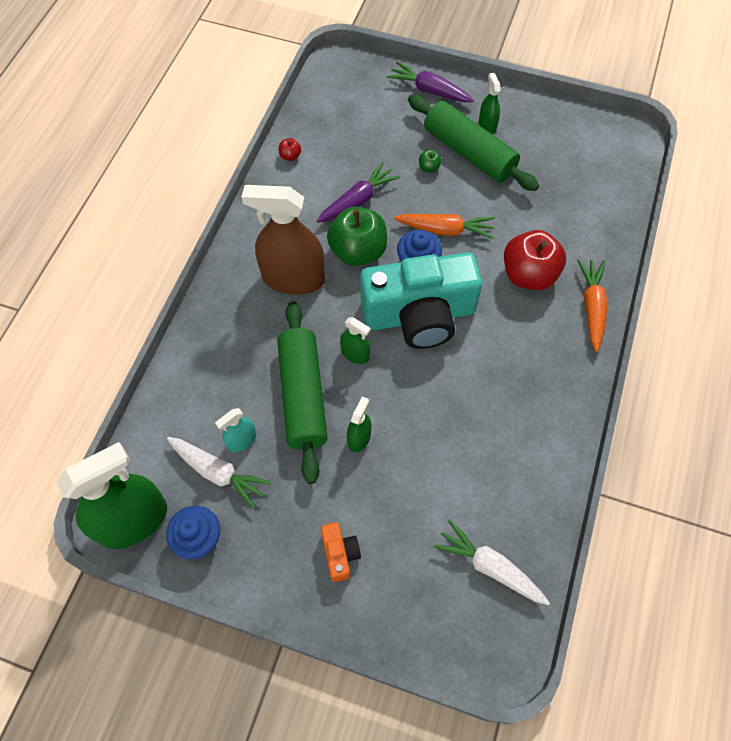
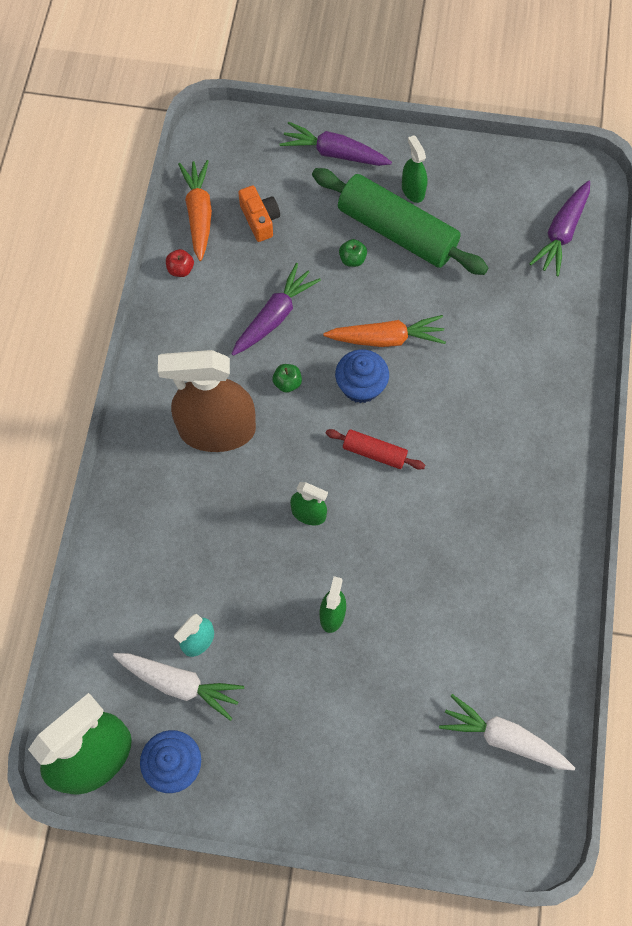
camera: 10 degrees left, 5 degrees up
(303, 395) = (258, 575): green rolling pin -> none
(340, 554) = (336, 753): orange camera -> orange camera (260, 219)
(358, 251) = (287, 383): green apple -> green apple, size x0.41
(419, 315) = (374, 453): turquoise camera -> red rolling pin
(528, 275) = (493, 381): red apple -> none
(592, 307) = (571, 410): orange carrot -> orange carrot (199, 214)
(604, 172) = (561, 233): none -> purple carrot

